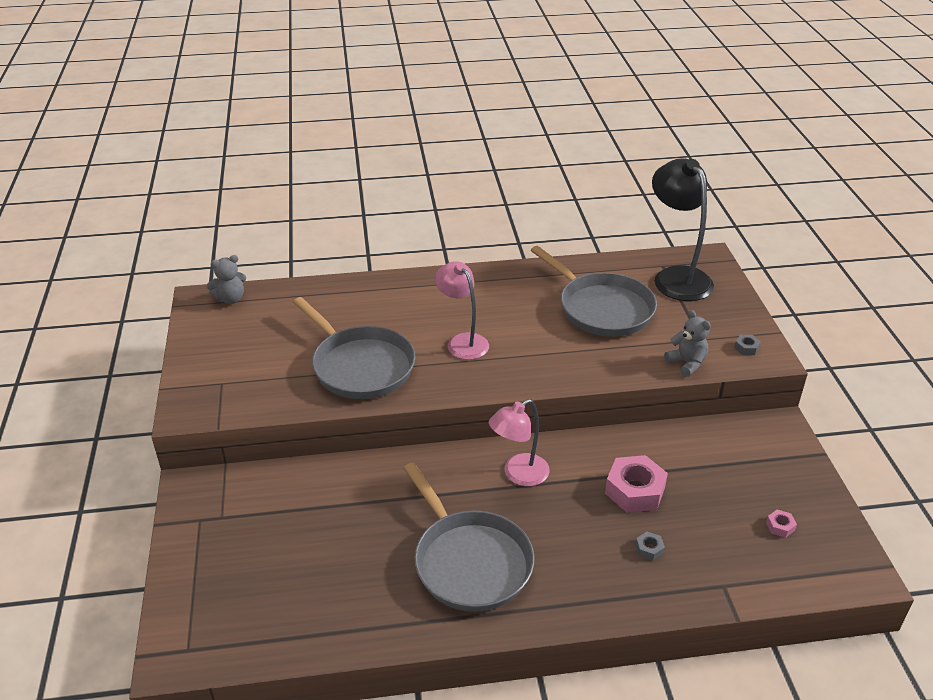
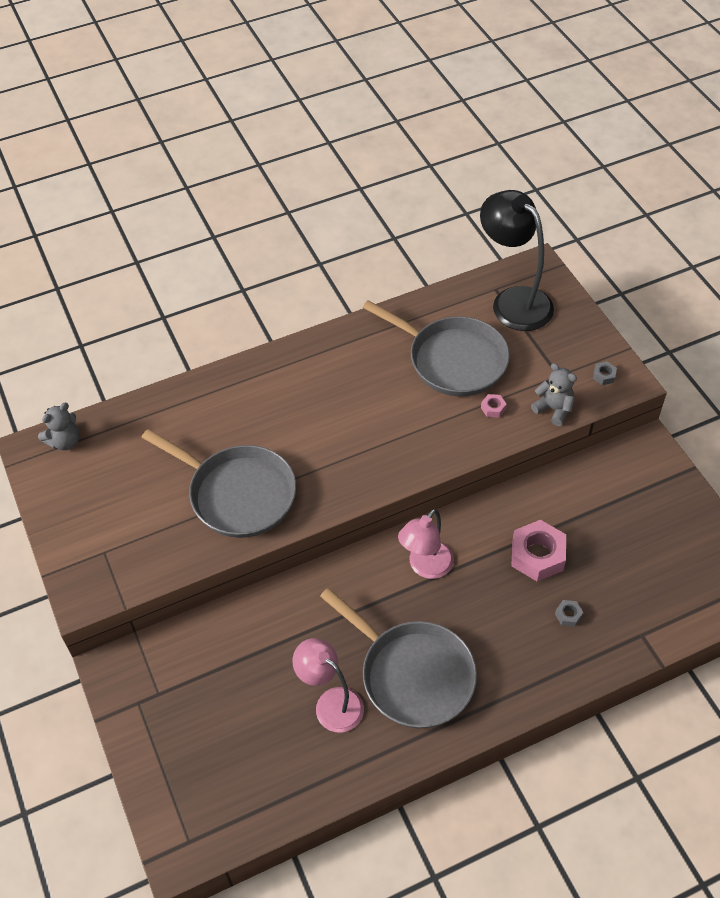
camera: 15 degrees left, 15 degrees up
(462, 341) = (329, 437): pink lamp -> pink lamp (331, 703)
(780, 526) = (675, 559): pink nut -> pink nut (493, 408)

